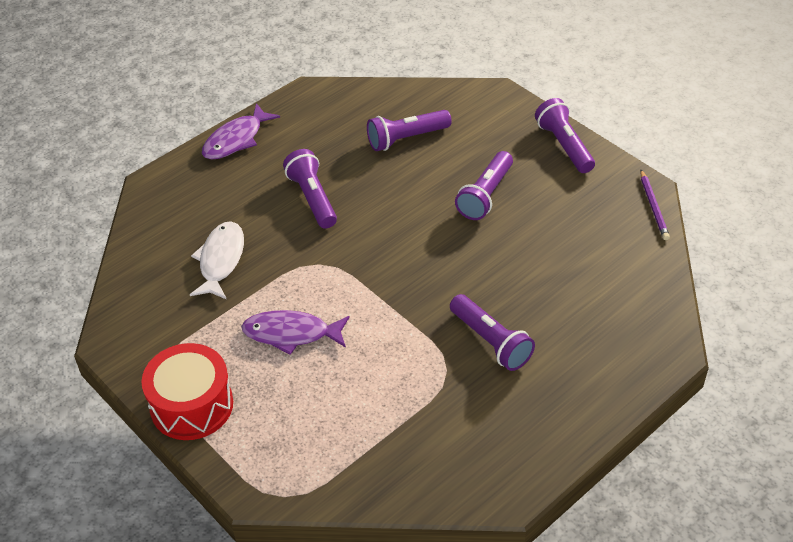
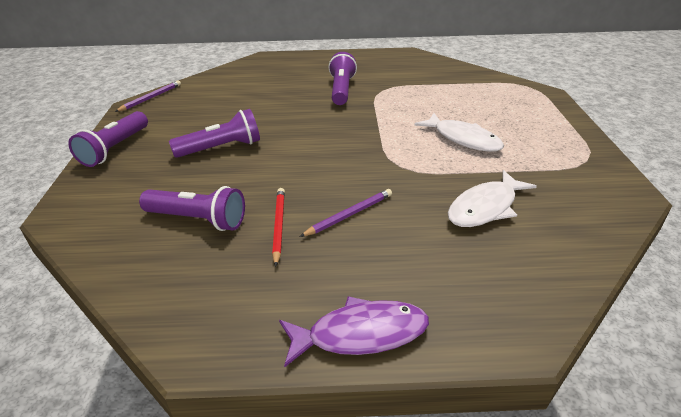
camera: 140 degrees left, 10 degrees down
(192, 405) = (568, 135): red drum -> none
(291, 334) = (463, 139): purple fish -> white fish
(312, 198) = (349, 214): purple flashlight -> purple pencil
(349, 164) = (278, 226): none -> red pencil

